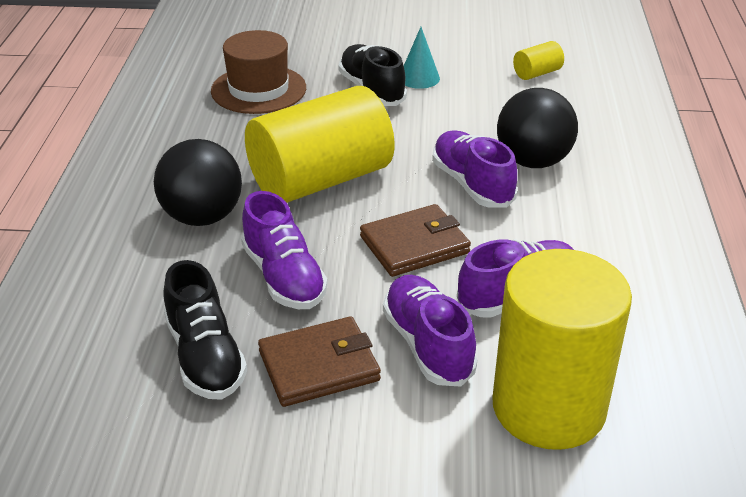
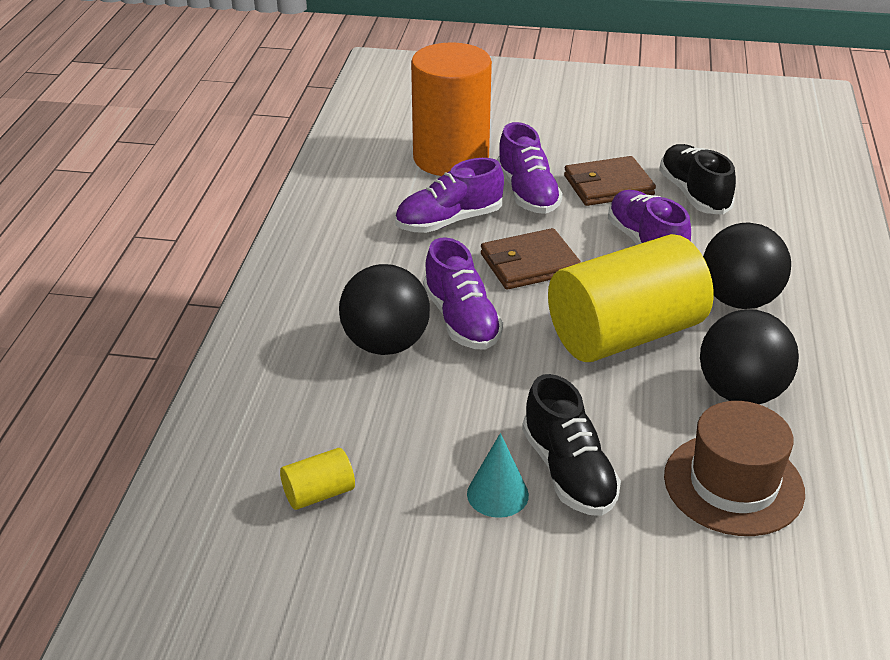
camera: 175 degrees left, 0 degrees up
(232, 141) = (741, 393): none -> black ball
(548, 407) = (451, 158): yellow cylinder -> orange cylinder

